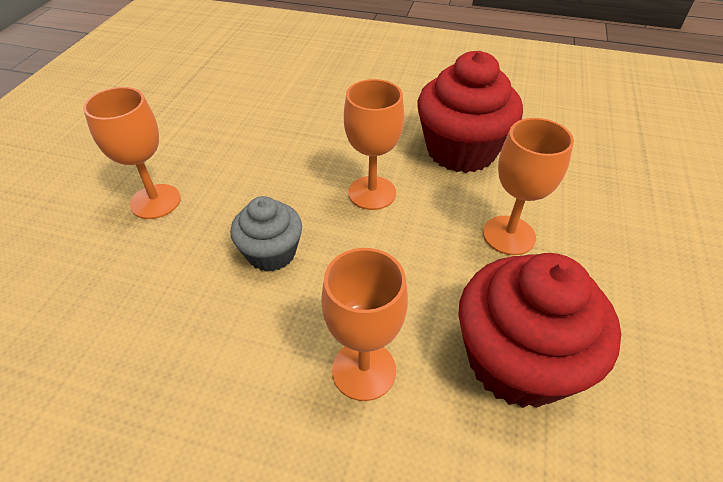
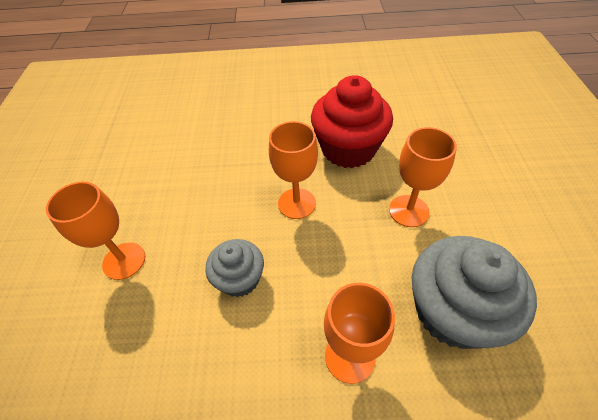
camera: 15 degrees left, 5 degrees up
(517, 361) = (453, 311): red cupcake -> grey cupcake

